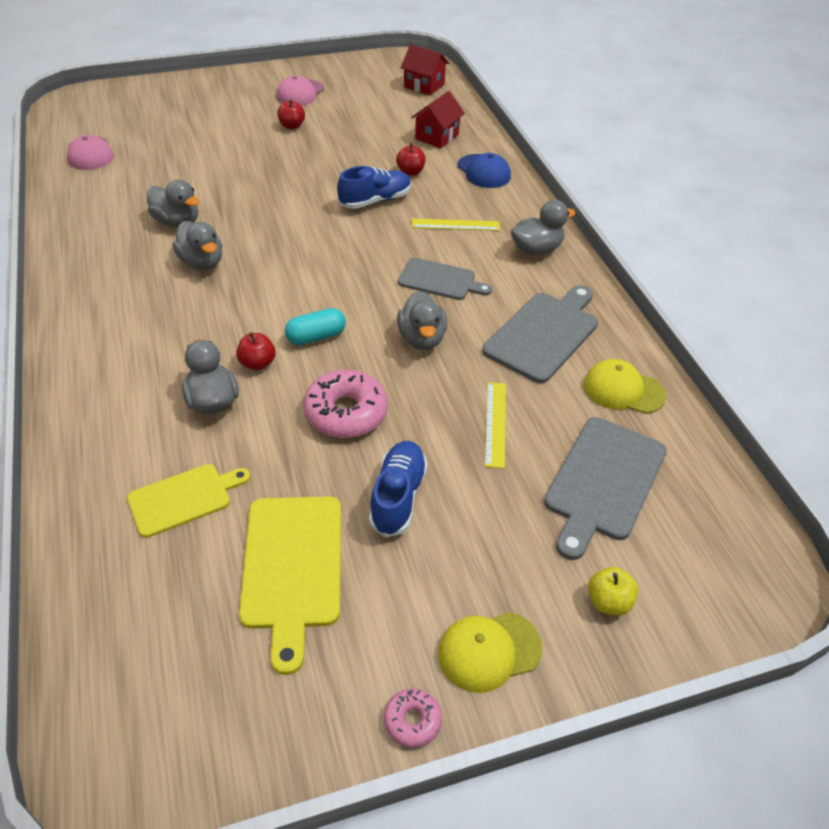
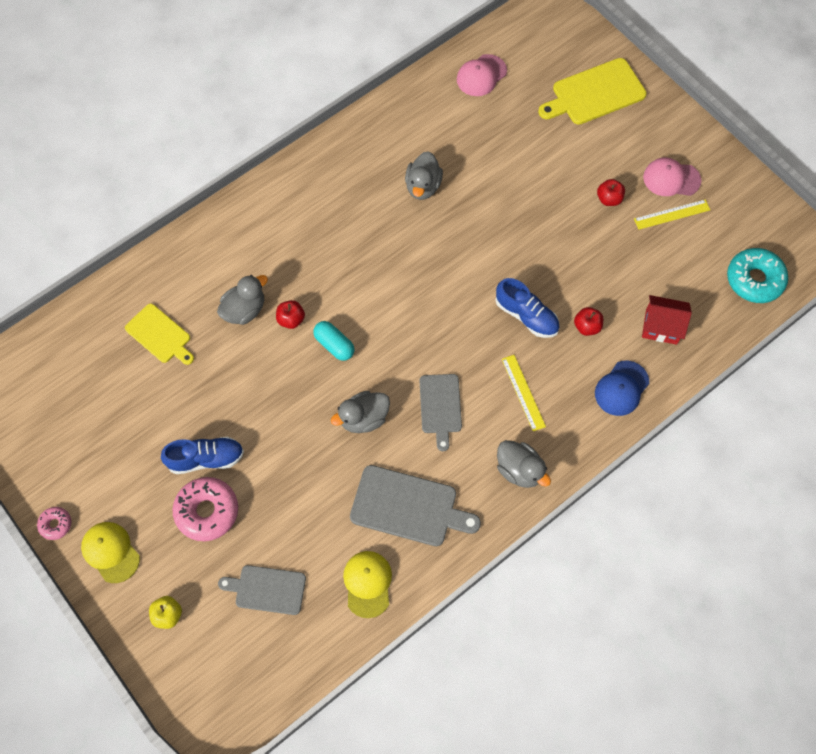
camera: 70 degrees right, 20 degrees up
(202, 262) = (382, 229): grey duck -> none
(293, 567) = (131, 420): yellow cutting board -> yellow cutting board (595, 93)
(346, 412) = (267, 397): pink donut -> pink donut (207, 511)
(424, 86) = (754, 280): red house -> turquoise donut
(495, 423) = (295, 500): yellow ruler -> yellow ruler (672, 214)
(603, 482) = (267, 589): grey cutting board -> grey cutting board, size x0.65

